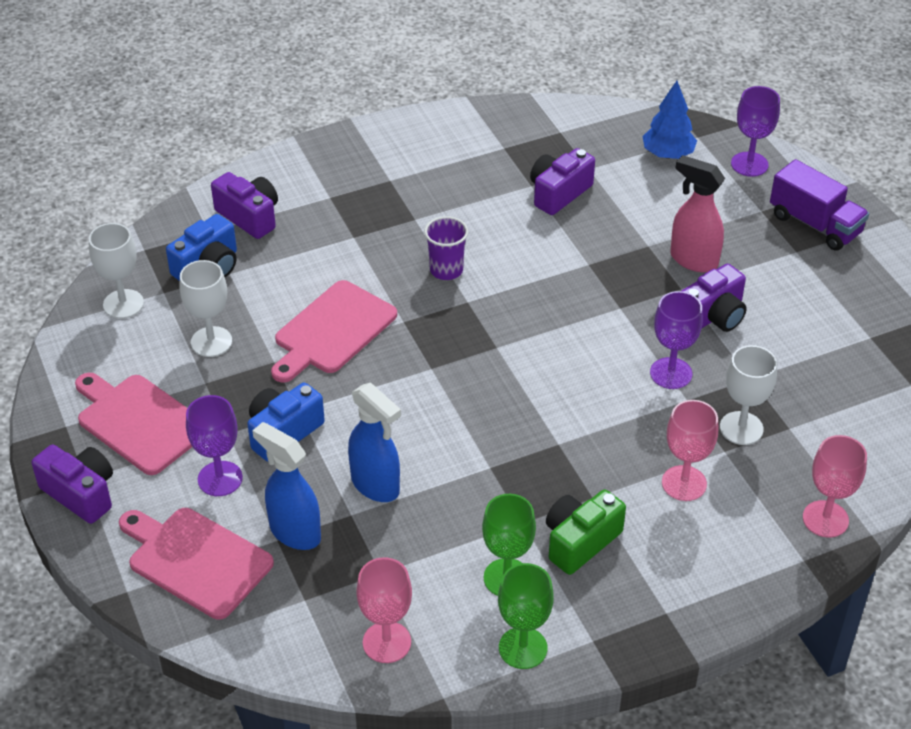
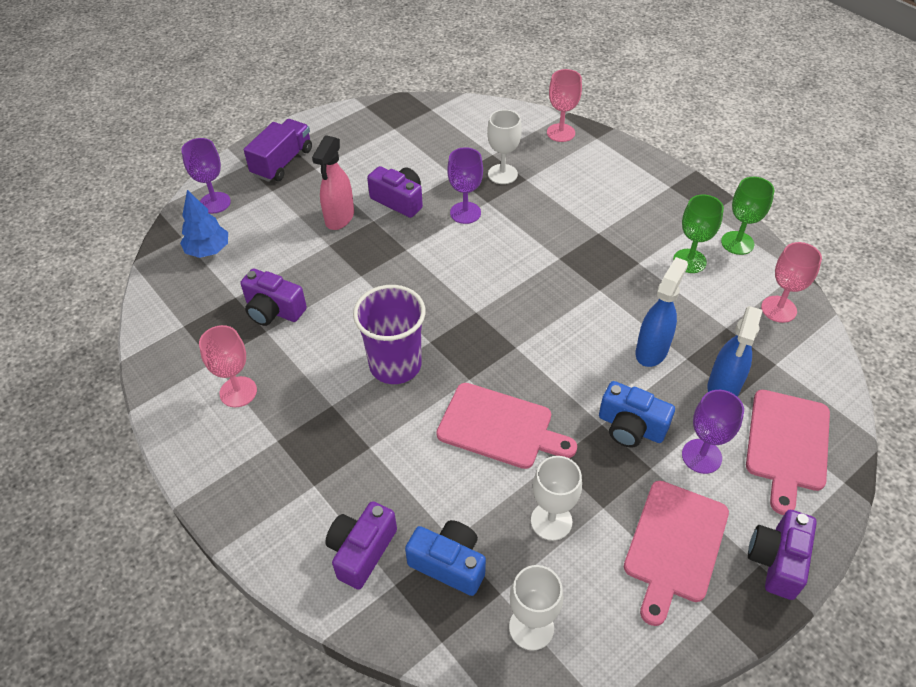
camera: 105 degrees left, 5 degrees up
(446, 270) = (395, 365): purple cup -> purple cup, size x1.72
(580, 541) = (639, 232): green camera -> none
(684, 483) = (563, 193): pink goblet -> pink goblet (238, 392)

